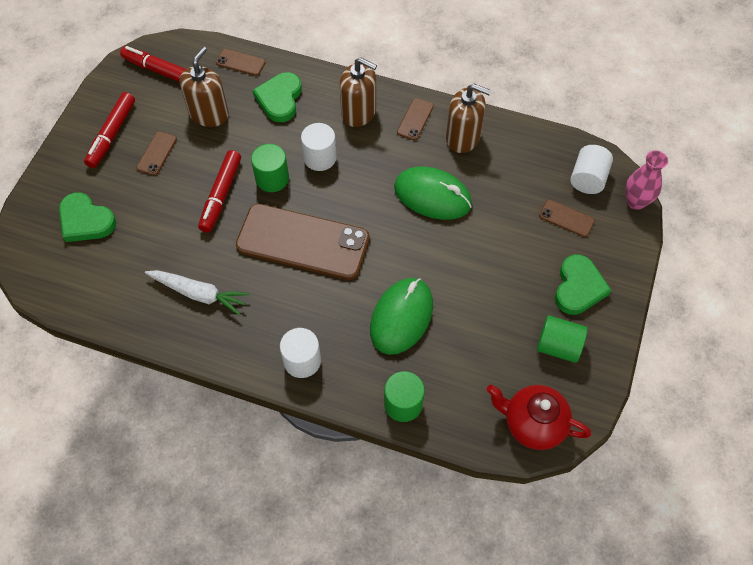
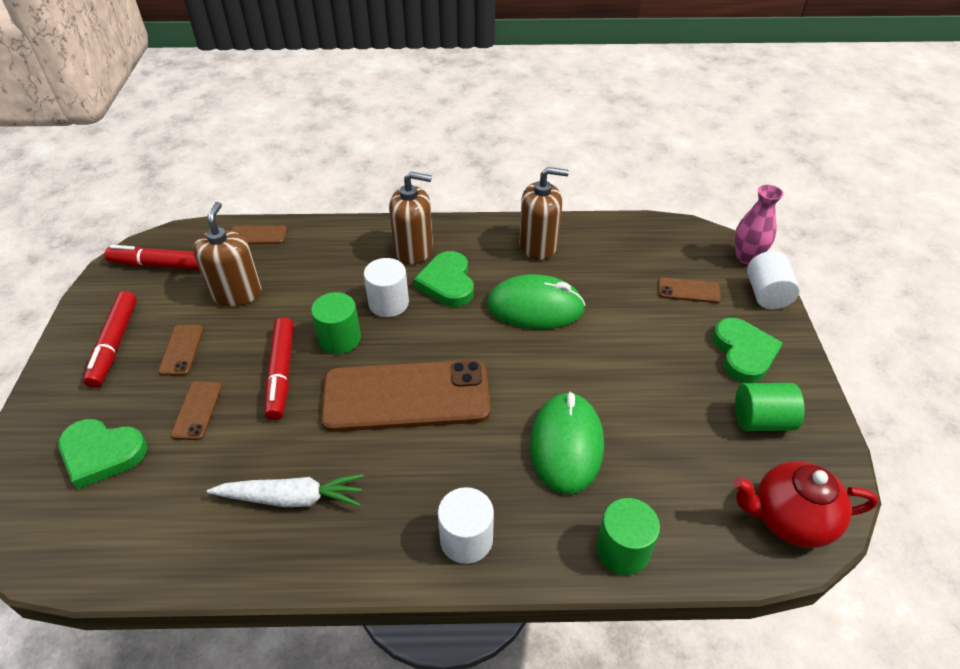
camera: 20 degrees left, 15 degrees down
(280, 99) = (317, 259): green heart -> green heart (447, 283)
(415, 119) = (479, 241): brown phone -> brown phone (197, 410)
(587, 179) = (687, 250): white cylinder -> white cylinder (766, 294)

